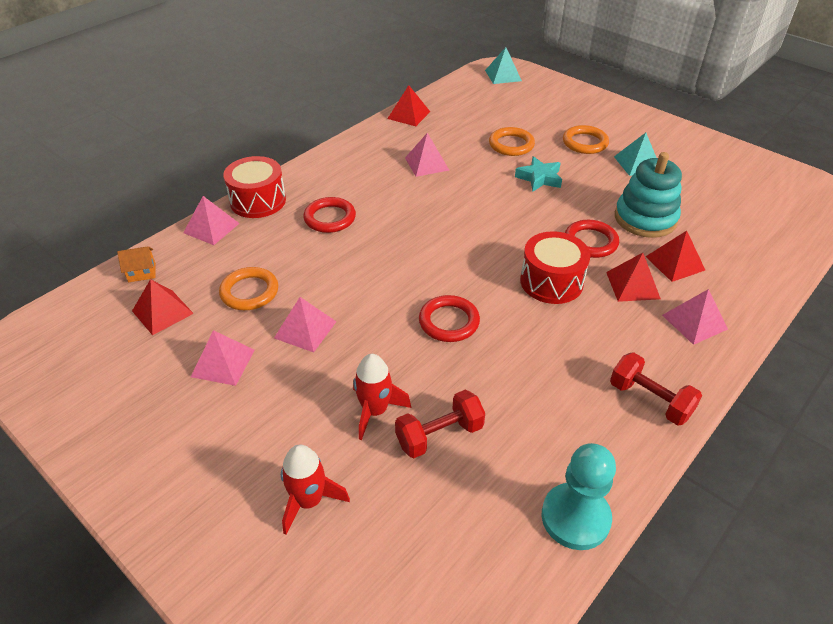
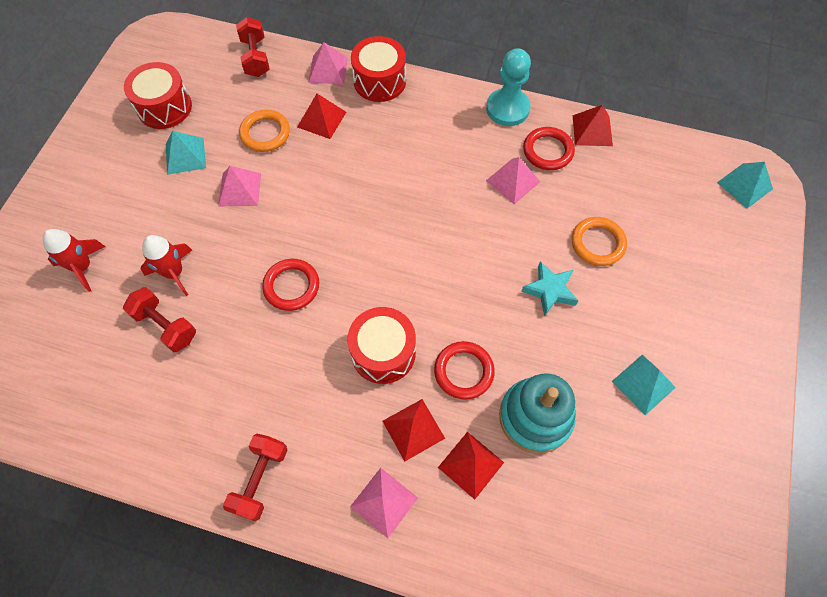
camera: 65 degrees right, 20 degrees up
(135, 365) = (164, 107): none -> red drum
(142, 273) = (256, 57): orange house -> red dumbbell
(162, 312) = (220, 93): red pyramid -> red pyramid (321, 119)
(223, 363) = (185, 156): pink pyramid -> turquoise pyramid
(330, 218) = (384, 142): red ring -> red ring (548, 151)
(575, 517) = (117, 448): turquoise pawn -> turquoise pawn (507, 109)
(585, 143) = (651, 316): orange ring -> none

